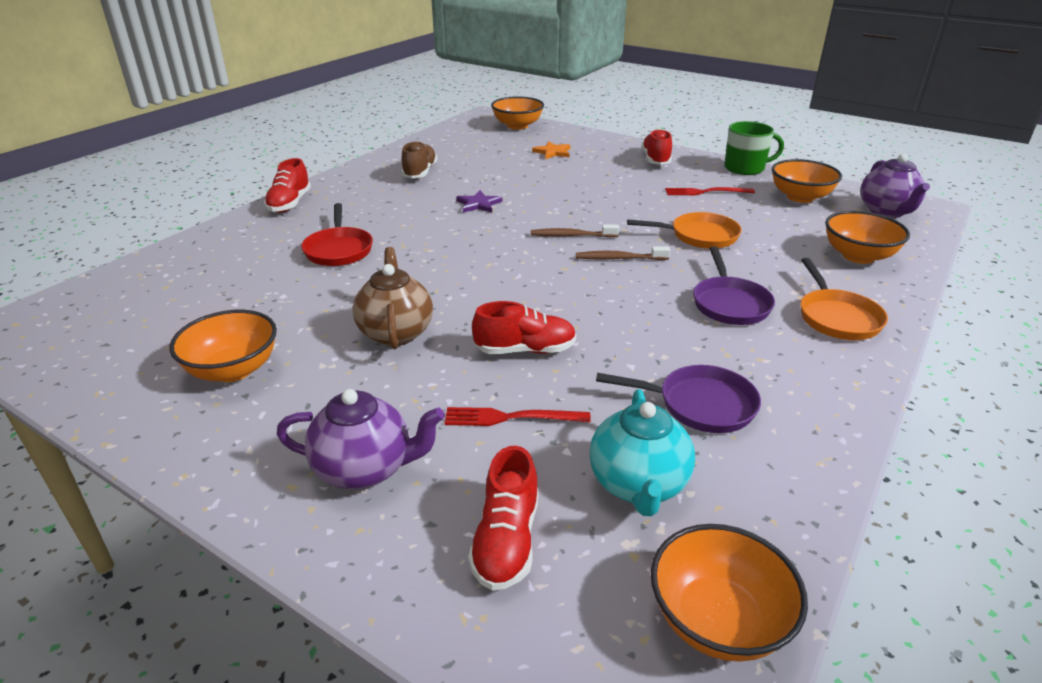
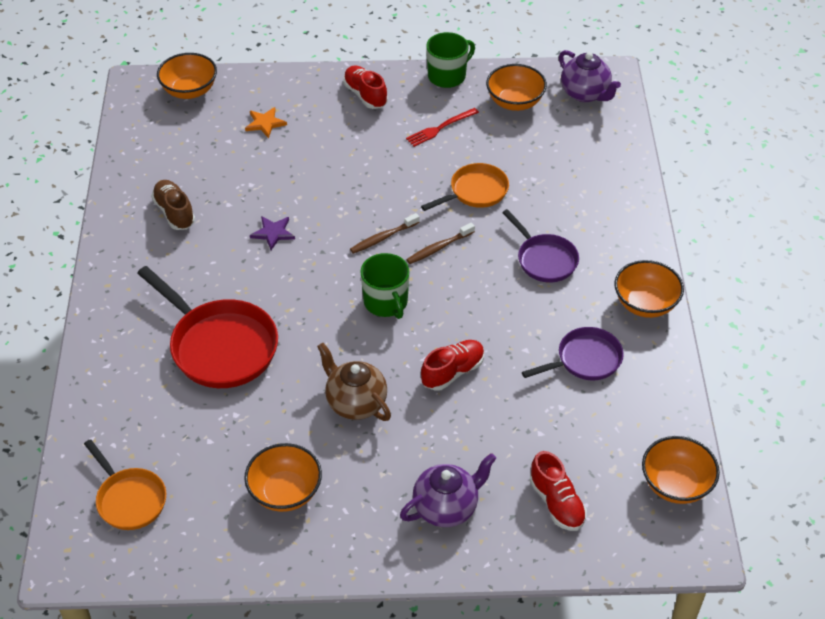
camera: 35 degrees left, 15 degrees up
(290, 204) = (106, 313): red shoe -> none
(338, 250) = (219, 346): red pan -> red pan, size x1.67
(511, 417) = (492, 428): red fork -> none
(521, 275) = (386, 302): none -> green mug
(638, 485) = (592, 433): turquoise teapot -> none
(836, 317) = (615, 239): orange pan -> orange pan (129, 499)
(858, 256) = (594, 163): orange bowl -> orange bowl (645, 304)

